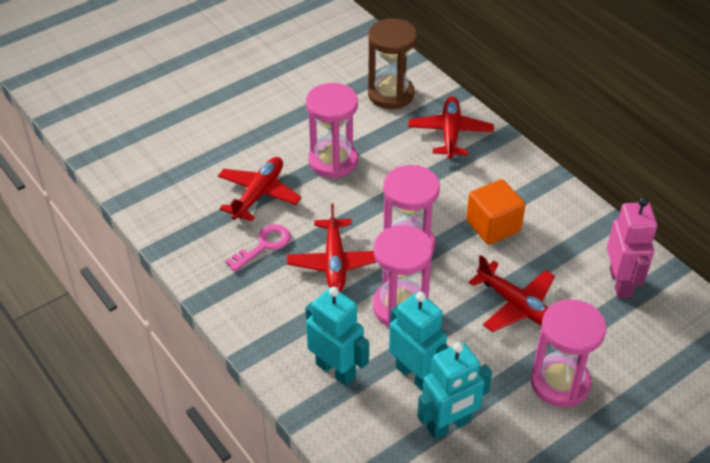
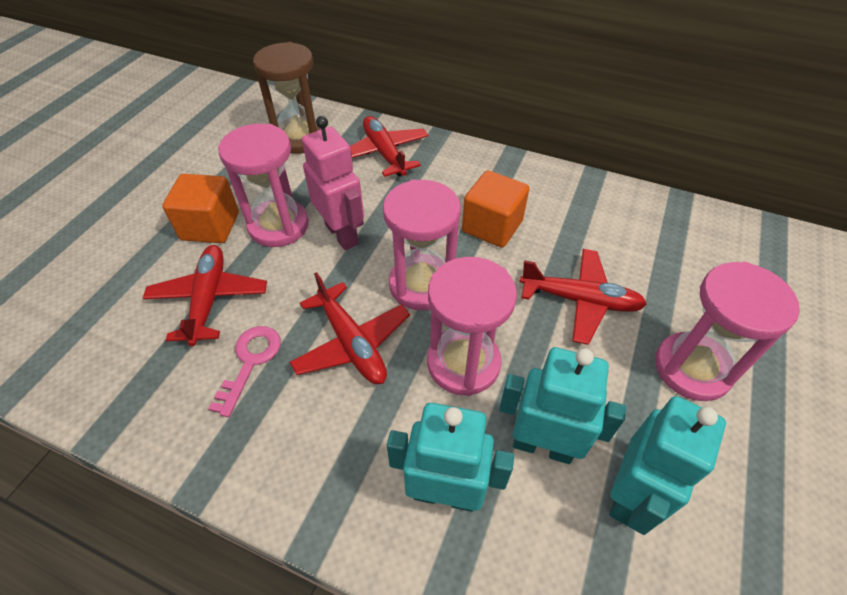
camera: 30 degrees left, 5 degrees up
(285, 142) = (210, 226): none -> orange cube
(620, 283) = (650, 231): pink robot -> pink robot (342, 234)

